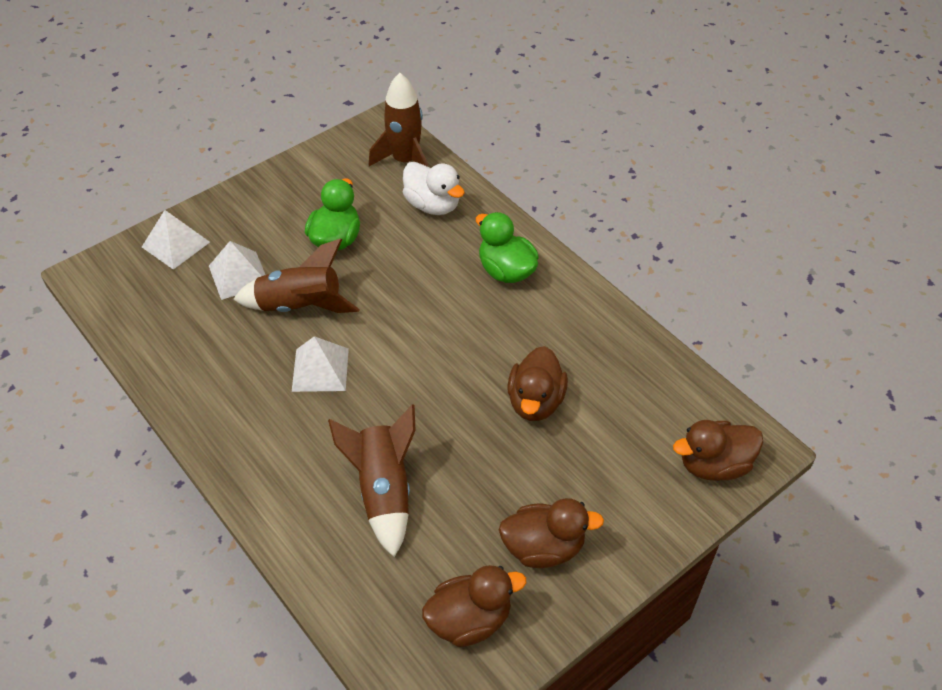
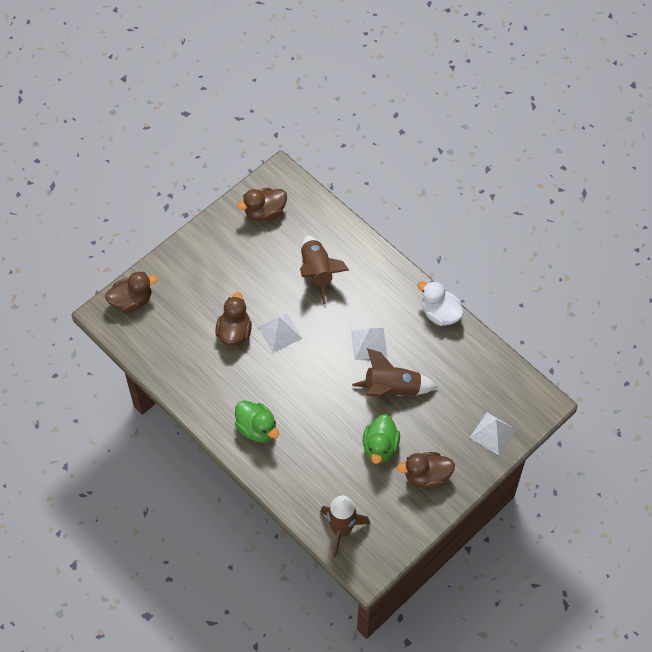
camera: 175 degrees right, 10 degrees up
(239, 275) = (440, 410): white pyramid -> white pyramid (280, 332)
(433, 205) = (314, 485): white duck -> white duck (440, 314)
(543, 548) = (228, 249): brown duck -> brown duck (426, 476)

